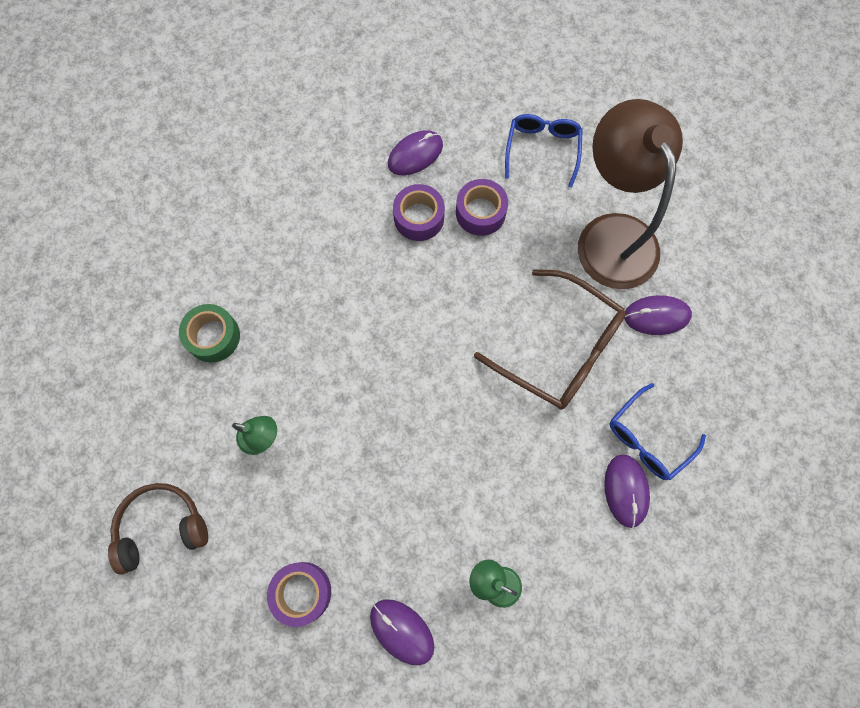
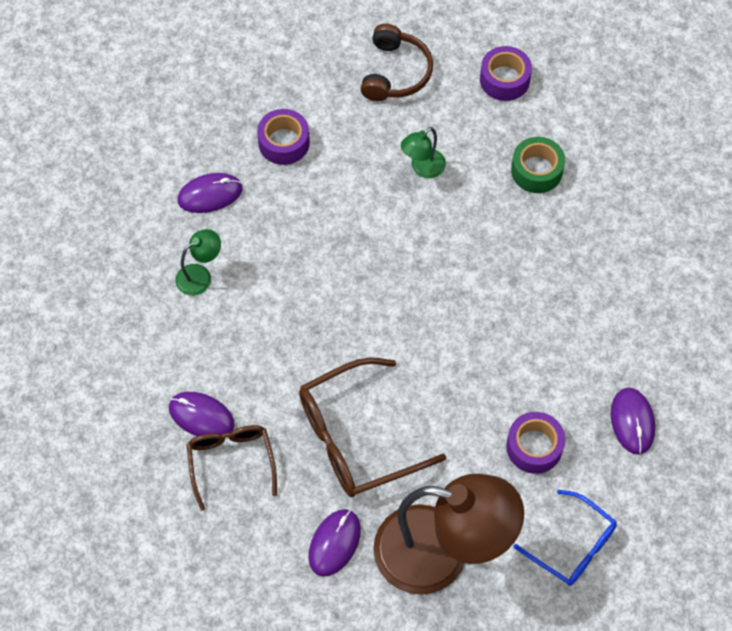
camera: 120 degrees right, 10 degrees down
(419, 217) = (560, 389): purple tape -> purple tape (504, 79)
(647, 439) = (231, 461): blue glasses -> brown glasses

